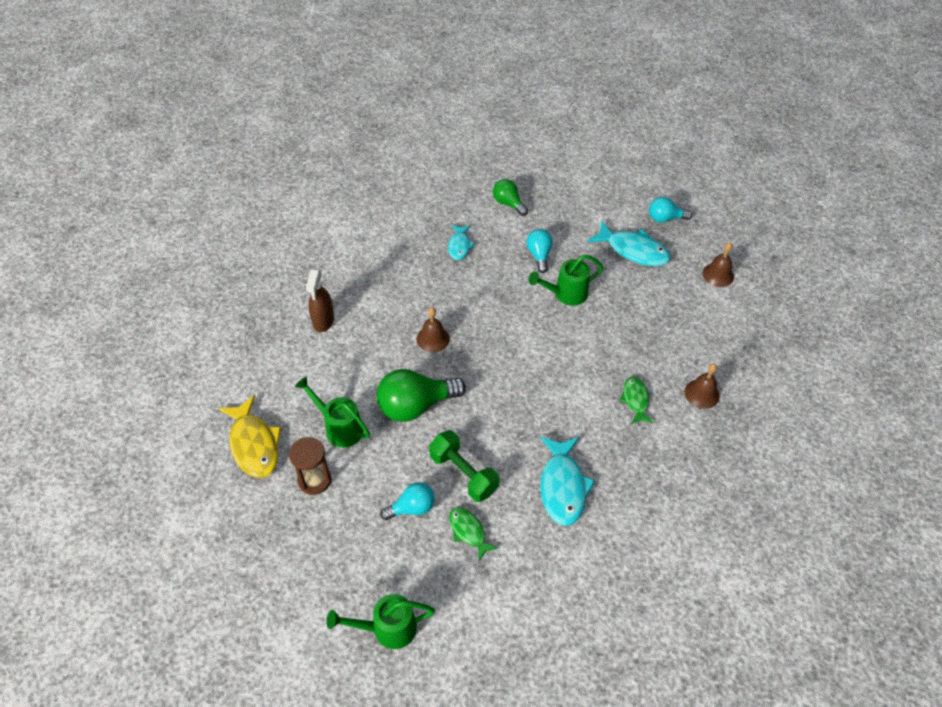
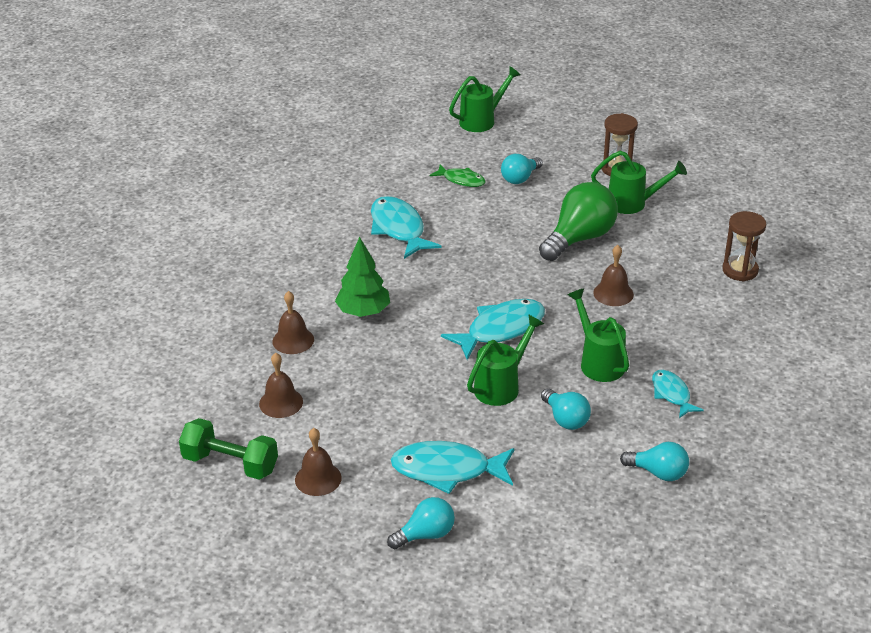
camera: 155 degrees right, 15 degrees down
(254, 444) = (692, 172): yellow fish -> none
(323, 321) = (740, 270): brown spray bottle -> brown hourglass
(463, 473) = (494, 210): green dumbbell -> green dumbbell (230, 463)
(488, 286) = (599, 362): none -> green watering can
(508, 203) = (658, 472): green light bulb -> turquoise light bulb
(538, 340) = (500, 329): none -> turquoise fish
(635, 400) = (363, 312): green fish -> green tree
(727, 340) = (281, 402): none -> brown bell

